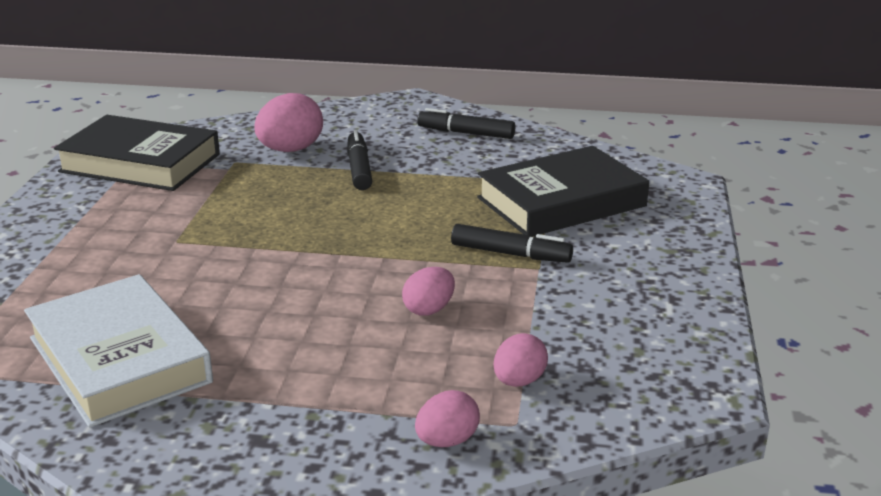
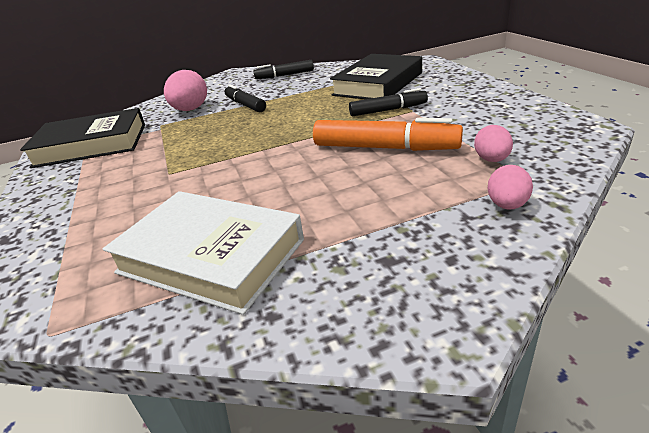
camera: 25 degrees left, 5 degrees up
(429, 309) = (385, 148): pink egg -> orange marker

